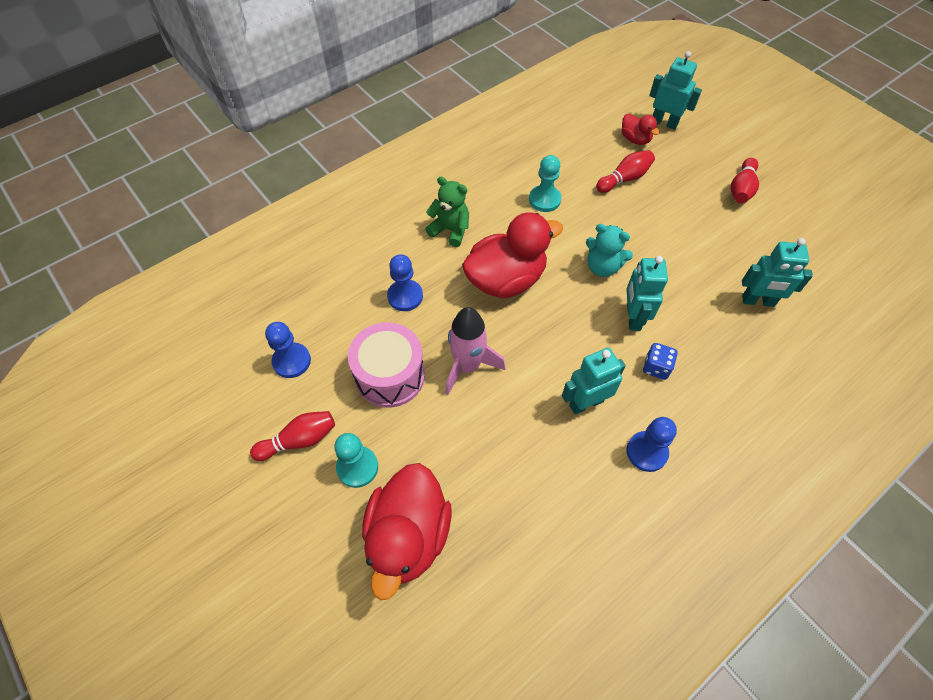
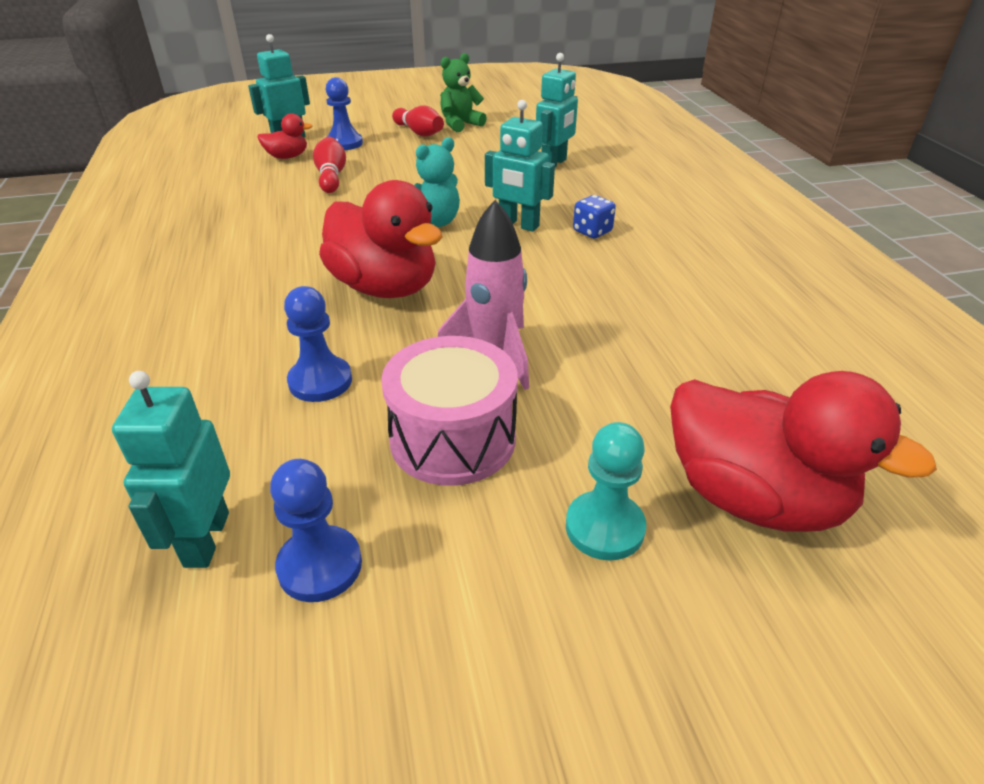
camera: 65 degrees left, 20 degrees down
(299, 440) = (506, 601): red bowling pin -> none
(450, 230) = (251, 307): green teddy bear -> green teddy bear (460, 124)
(506, 280) = (385, 287): red duck -> red duck turned 135 degrees clockwise
(544, 200) = (296, 227): turquoise pawn -> none
(586, 403) = (610, 285): turquoise robot -> turquoise robot (206, 539)
(646, 452) = (695, 267): blue pawn -> blue pawn (344, 143)

